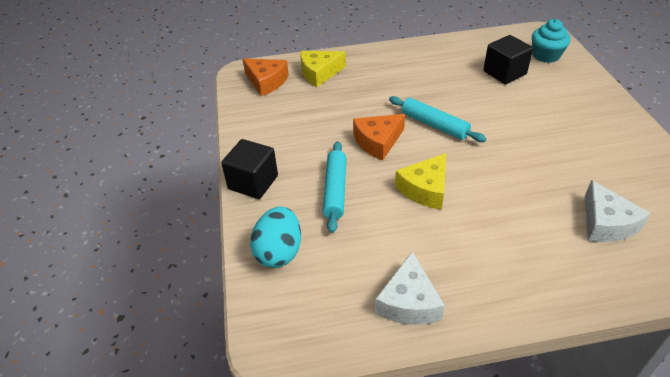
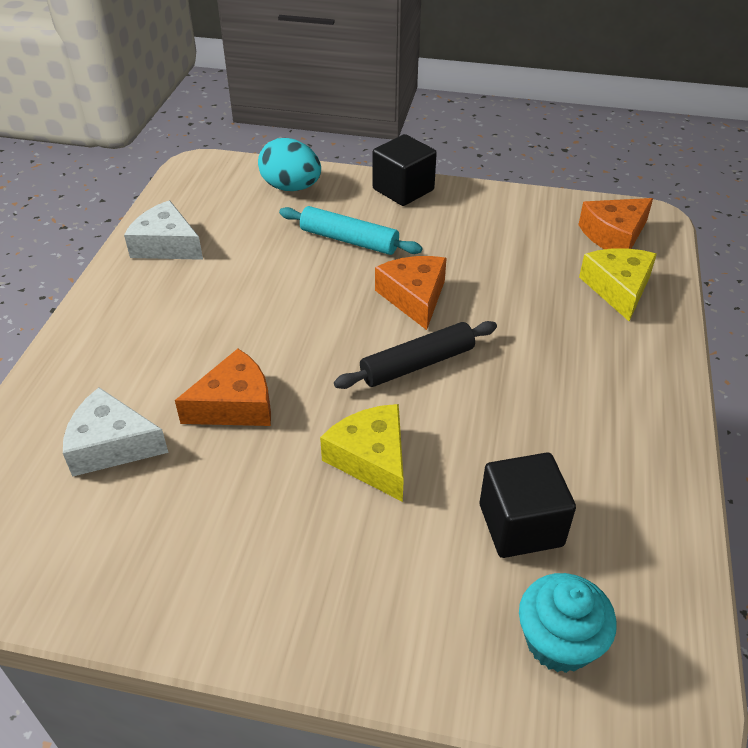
camera: 110 degrees right, 0 degrees up
(425, 189) = (298, 308): yellow cheese -> yellow cheese (371, 459)
(434, 125) = (417, 364): turquoise rolling pin -> black rolling pin
(527, 183) = (235, 405): none -> orange cheese

